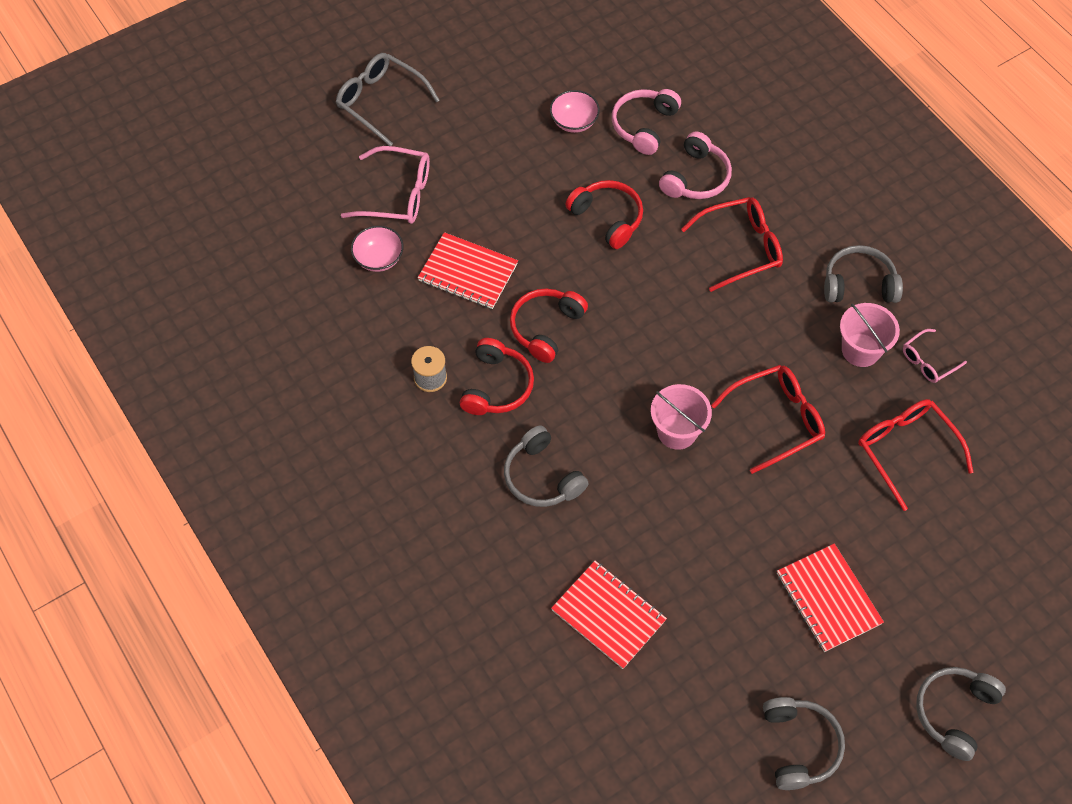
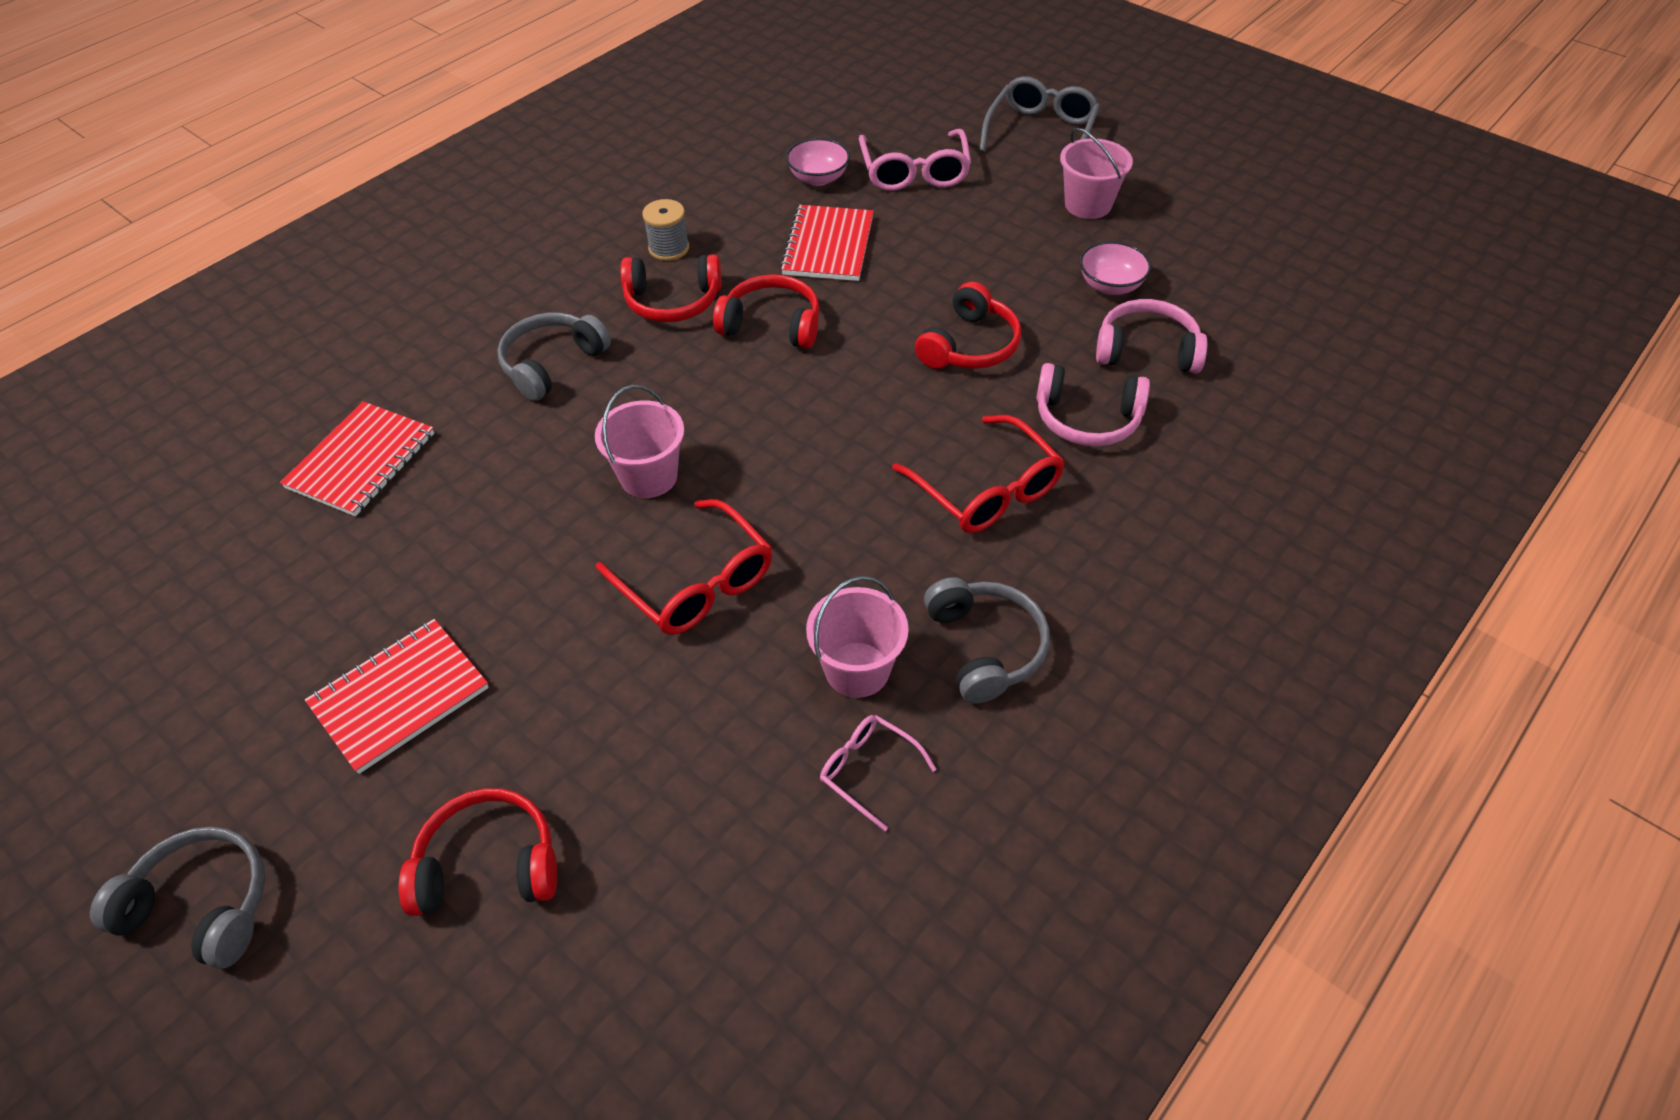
camera: 75 degrees right, 10 degrees down
(481, 104) = (1088, 205): none -> pink bucket
(799, 746) = (161, 699): grey headphones -> none
(906, 450) = (682, 763): red glasses -> none
(953, 557) = (488, 865): none -> red headphones

